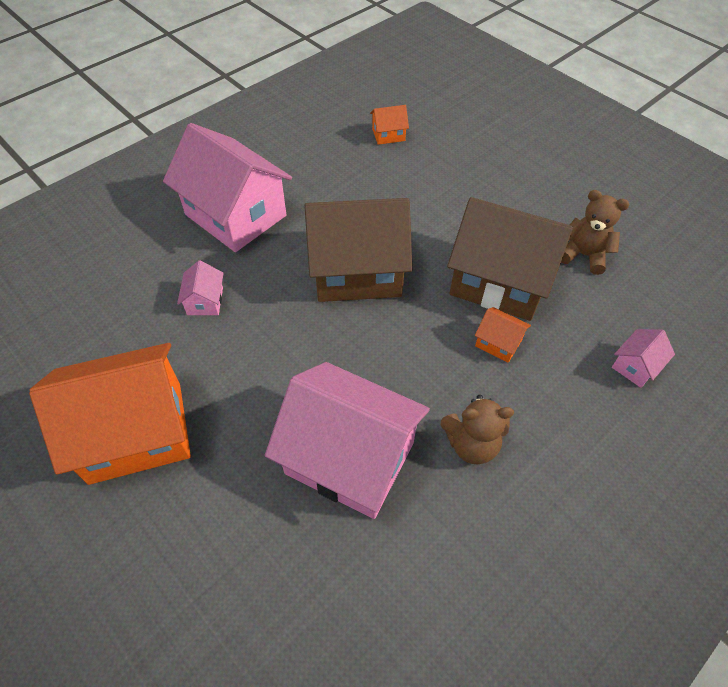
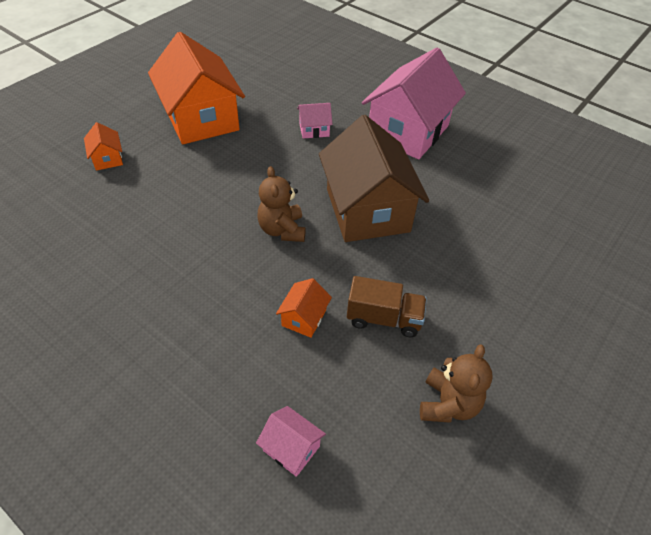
camera: 80 degrees right, 5 degrees down
(349, 458) = (181, 222): pink house -> none
(388, 135) = (566, 217): orange house -> orange house (107, 158)
(471, 444) = (192, 298): brown teddy bear -> brown teddy bear (282, 230)
(499, 281) = (384, 318): brown house -> brown truck

